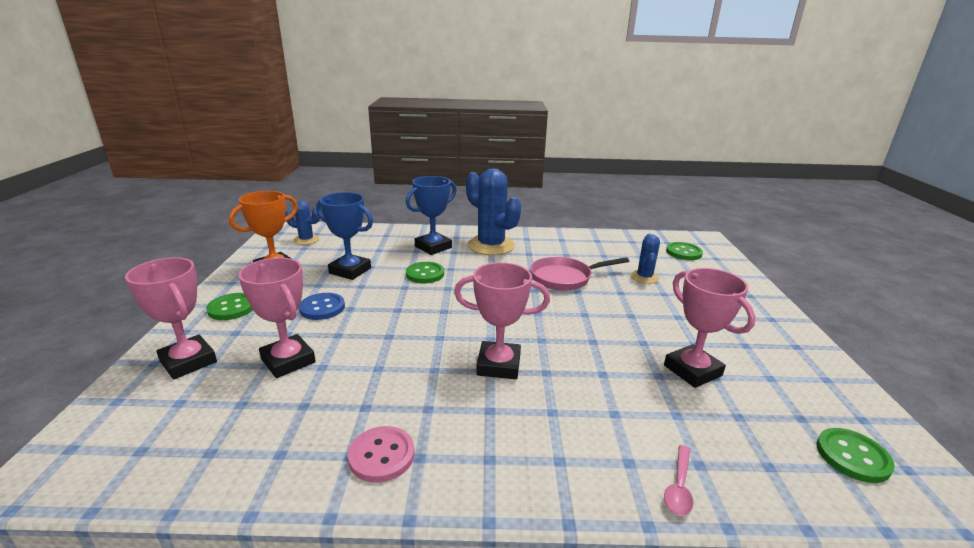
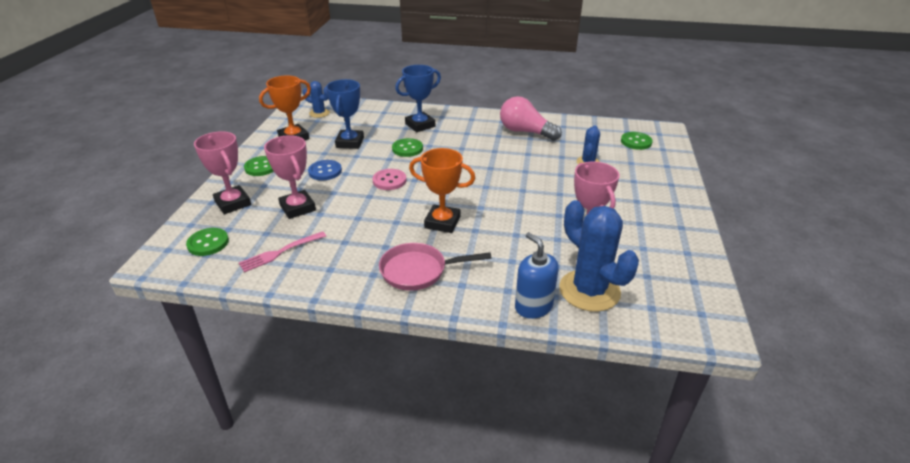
camera: 10 degrees right, 10 degrees up
(266, 434) = (280, 252): none -> pink fork
(350, 271) = (350, 142): blue trophy -> blue trophy turned 60 degrees clockwise
(382, 455) = (350, 271): pink button -> pink button (389, 181)
(491, 246) = (468, 126): blue cactus -> blue cactus (589, 290)
(498, 365) = (442, 222): pink trophy -> orange trophy
(558, 248) = (525, 132): none -> pink light bulb
(564, 278) = (519, 159): pink pan -> pink pan (418, 271)
(679, 486) = (533, 306): pink spoon -> blue soap dispenser
(852, 456) = (666, 302): green button -> green button (208, 243)

